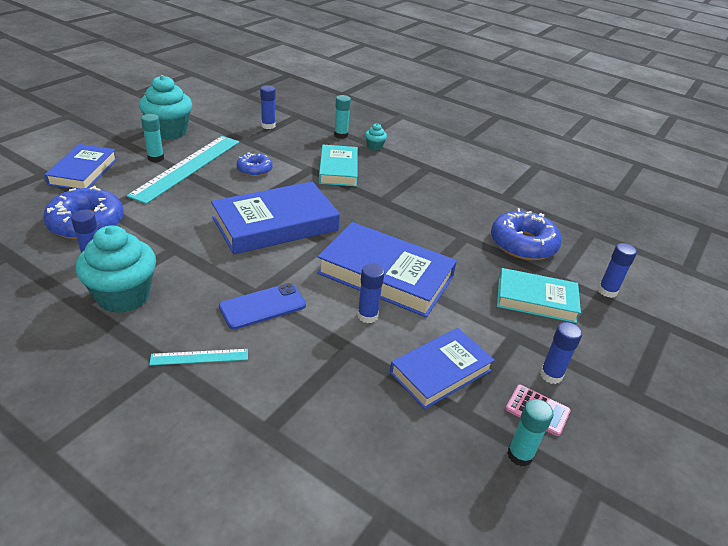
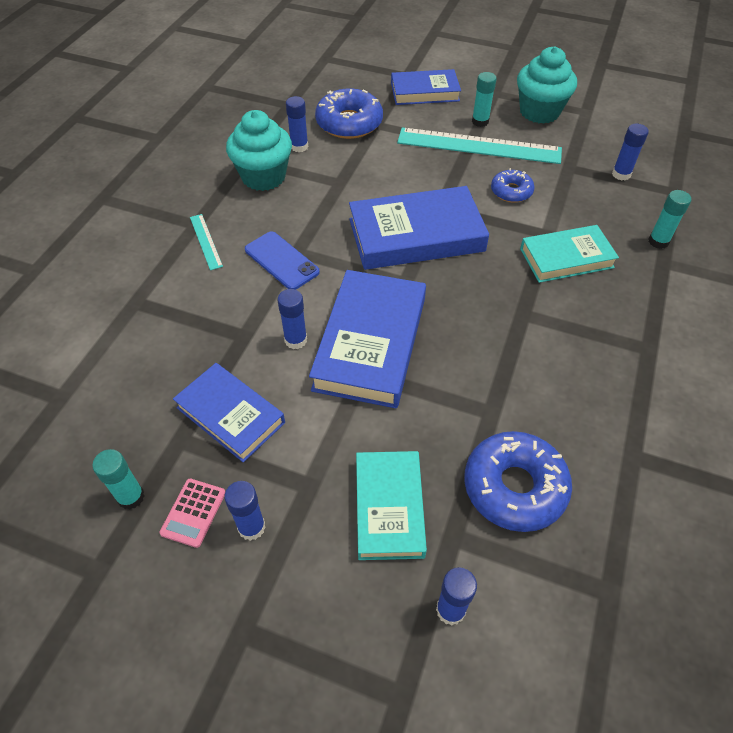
camera: 80 degrees right, 15 degrees up
(275, 224) = (416, 235): blue book -> blue book turned 60 degrees counterclockwise
(374, 147) = (657, 281): turquoise cupcake -> none

